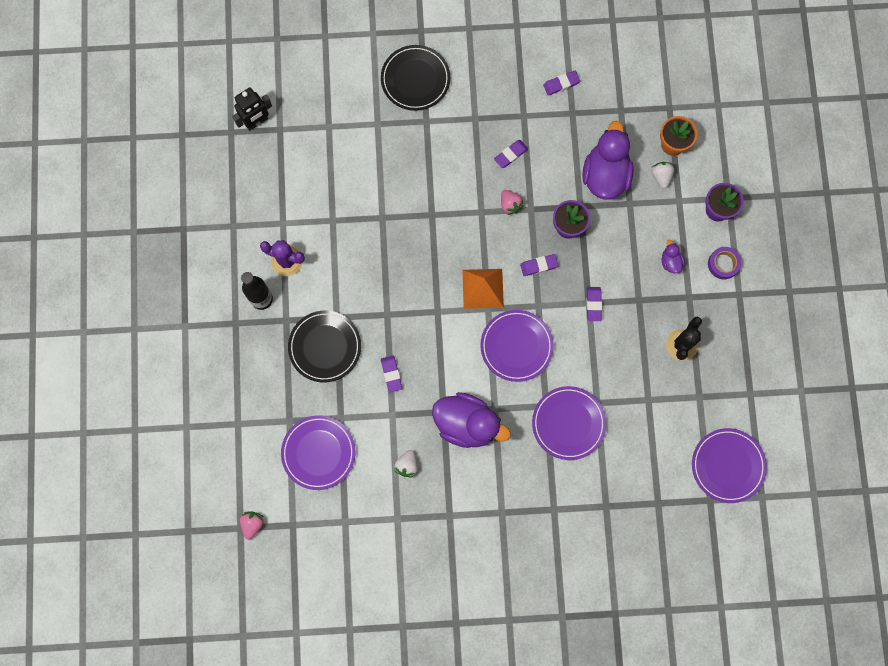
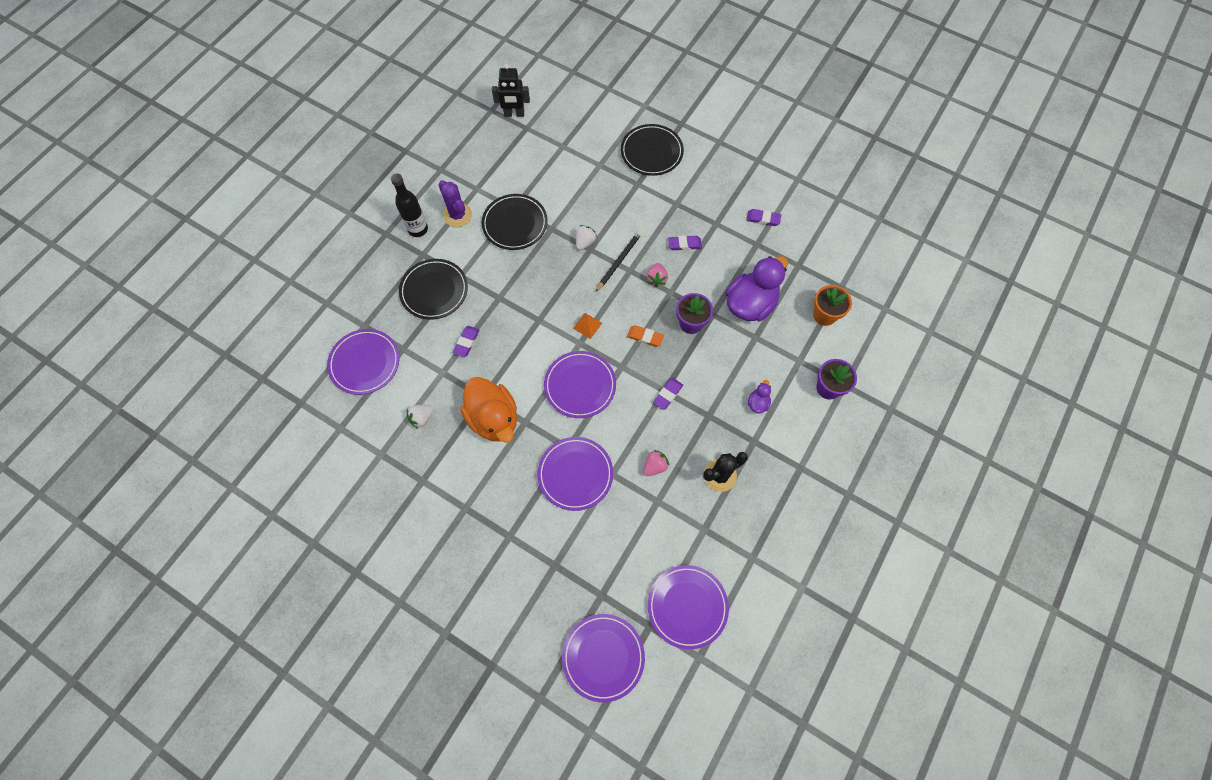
camera: 35 degrees right, 10 degrees down
(252, 524) = (273, 382): pink strawberry -> pink strawberry (655, 466)
(346, 235) = (515, 224): none -> black plate
(465, 209) = (619, 261): none -> black pencil
(467, 424) = (493, 418): purple duck -> orange duck
(483, 288) = (587, 325): orange pyramid -> orange pyramid, size x0.55
(539, 265) = (645, 337): purple eraser -> orange eraser
(661, 176) = (797, 333): white strawberry -> white strawberry (585, 242)
(692, 547) = (603, 657): none -> purple plate
(723, 264) = (803, 434): purple tape -> none

